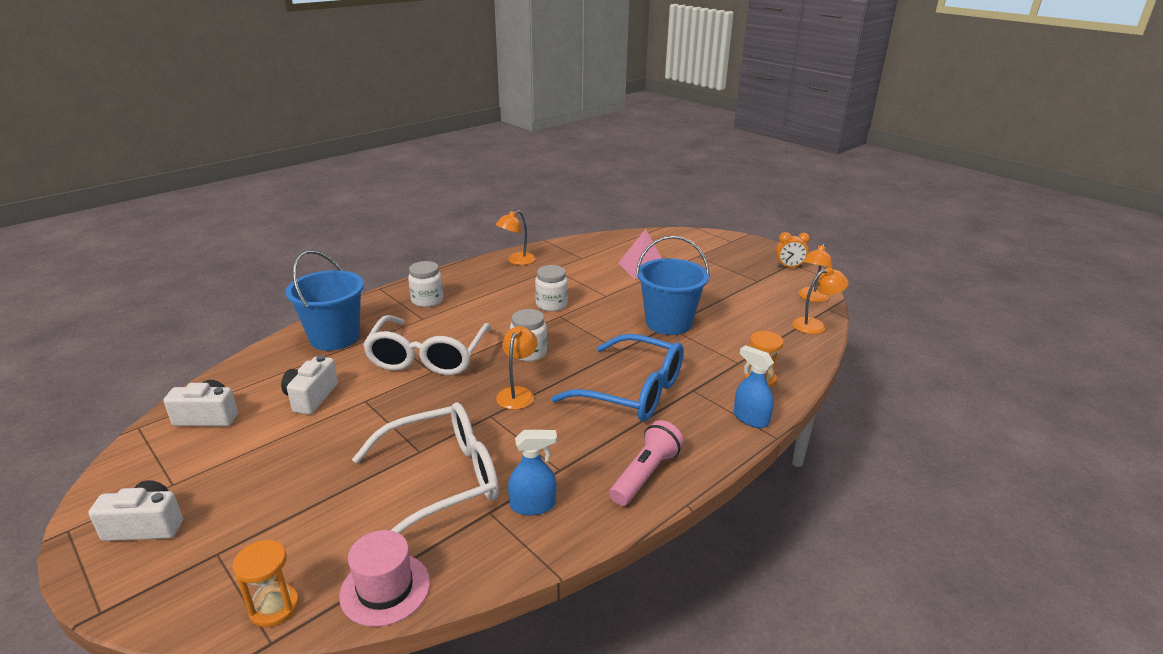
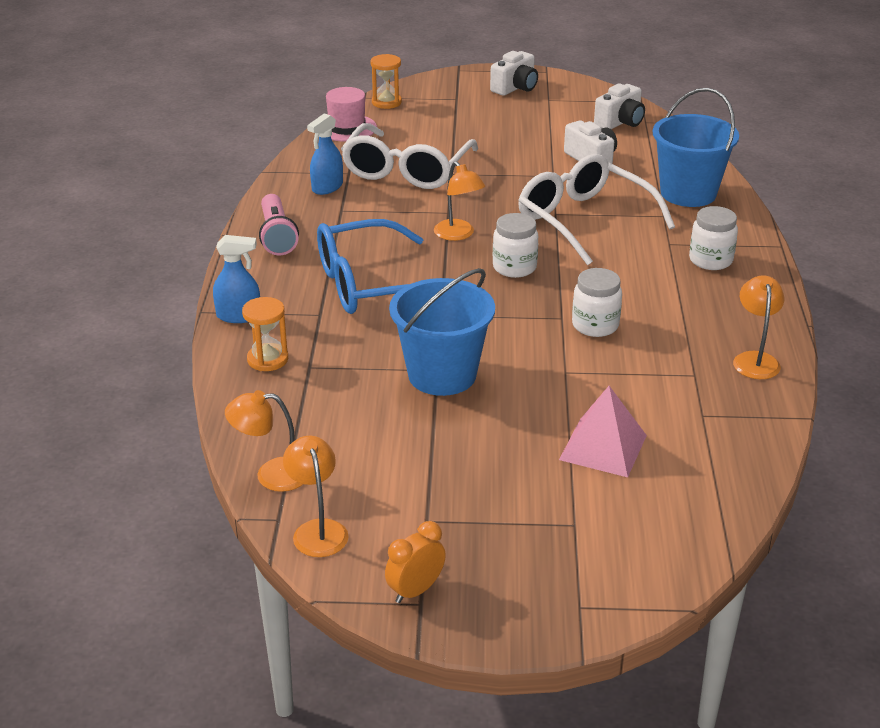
camera: 135 degrees right, 5 degrees up
(815, 325) = (271, 475): orange lamp -> orange lamp turned 60 degrees clockwise

